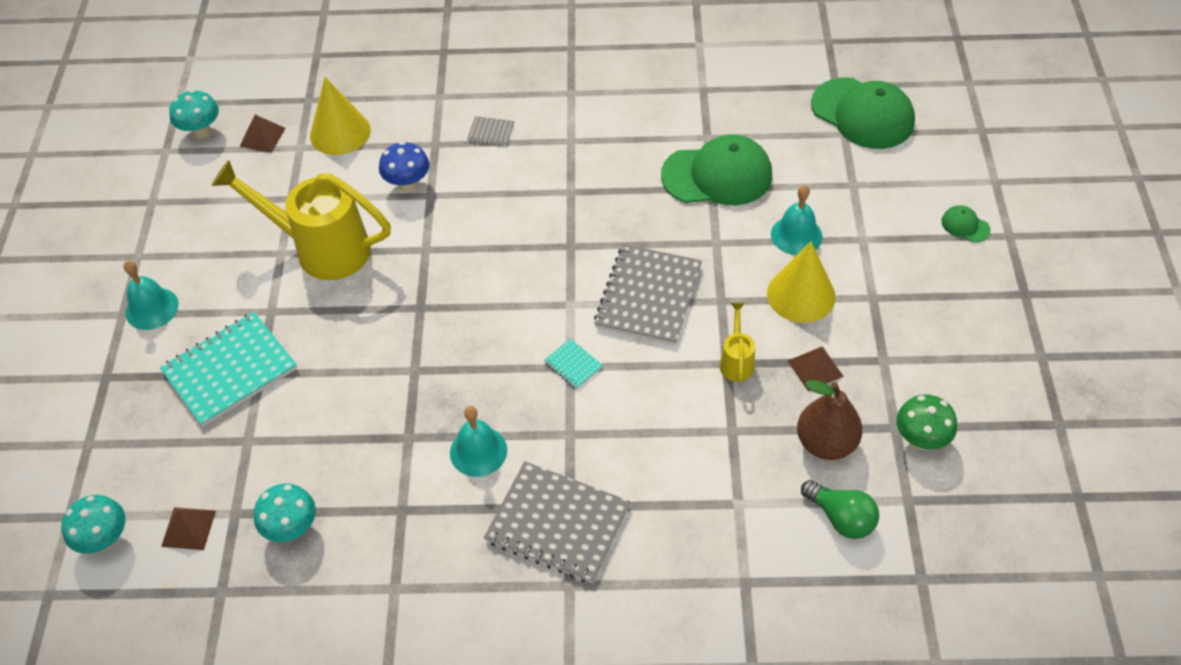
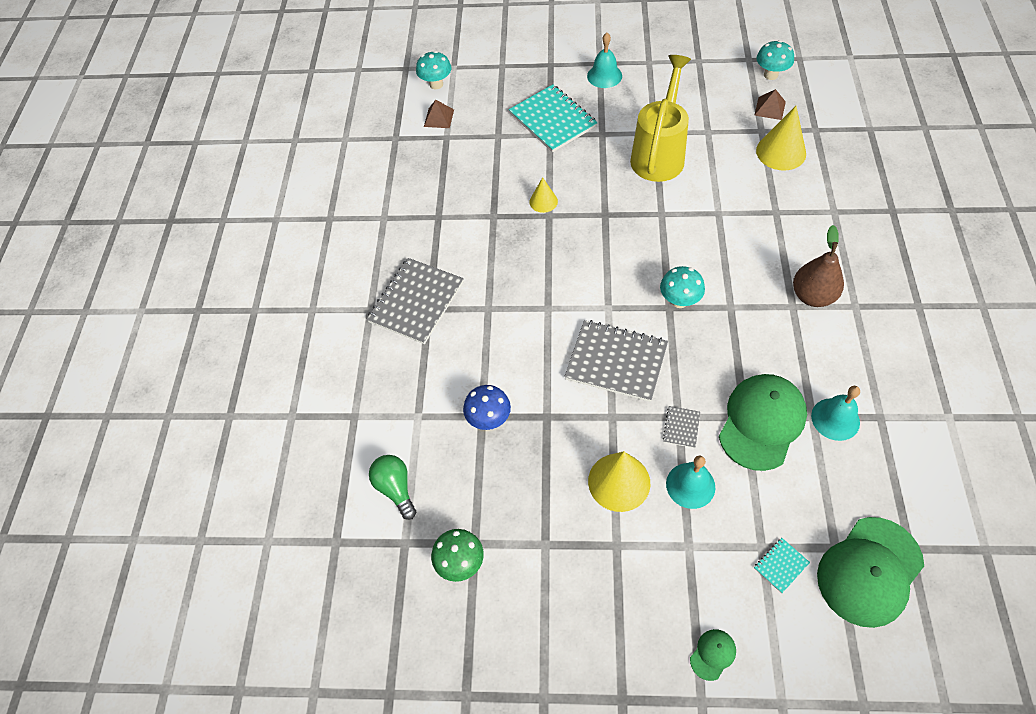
camera: 95 degrees right, 5 degrees up
(292, 528) = (432, 164): turquoise mushroom -> turquoise mushroom (679, 301)
(388, 377) = (543, 201): none -> yellow cone
(408, 184) = (728, 198): blue mushroom -> blue mushroom (489, 419)
(478, 451) = (478, 255): turquoise bell -> turquoise bell (835, 419)
(491, 132) = (795, 248): grey notebook -> grey notebook (681, 427)
(573, 365) = (549, 310): turquoise notebook -> turquoise notebook (781, 565)
(717, 175) = (761, 422): green cap -> green cap turned 150 degrees counterclockwise
(736, 361) = (548, 424): yellow watering can -> none
(815, 368) = (538, 485): brown pyramid -> none
(826, 443) = (464, 485): brown pear -> brown pear (812, 296)
(841, 518) = (395, 488): green light bulb -> green light bulb turned 105 degrees clockwise

